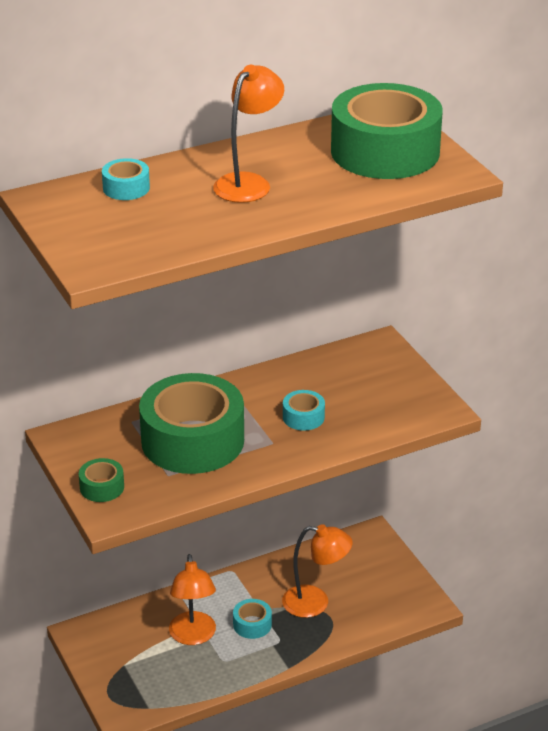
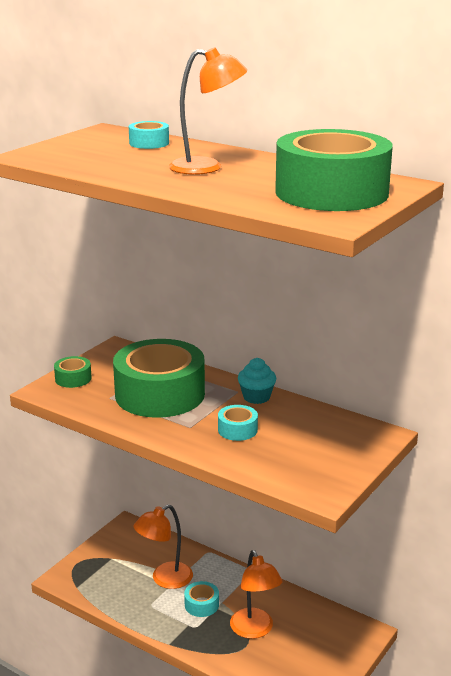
camera: 60 degrees right, 10 degrees down
(255, 385) = (256, 397): none -> turquoise cupcake

